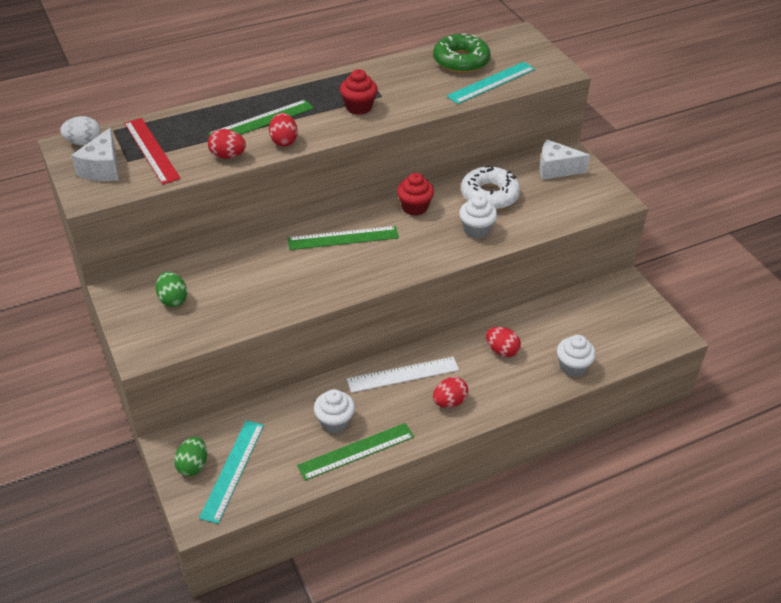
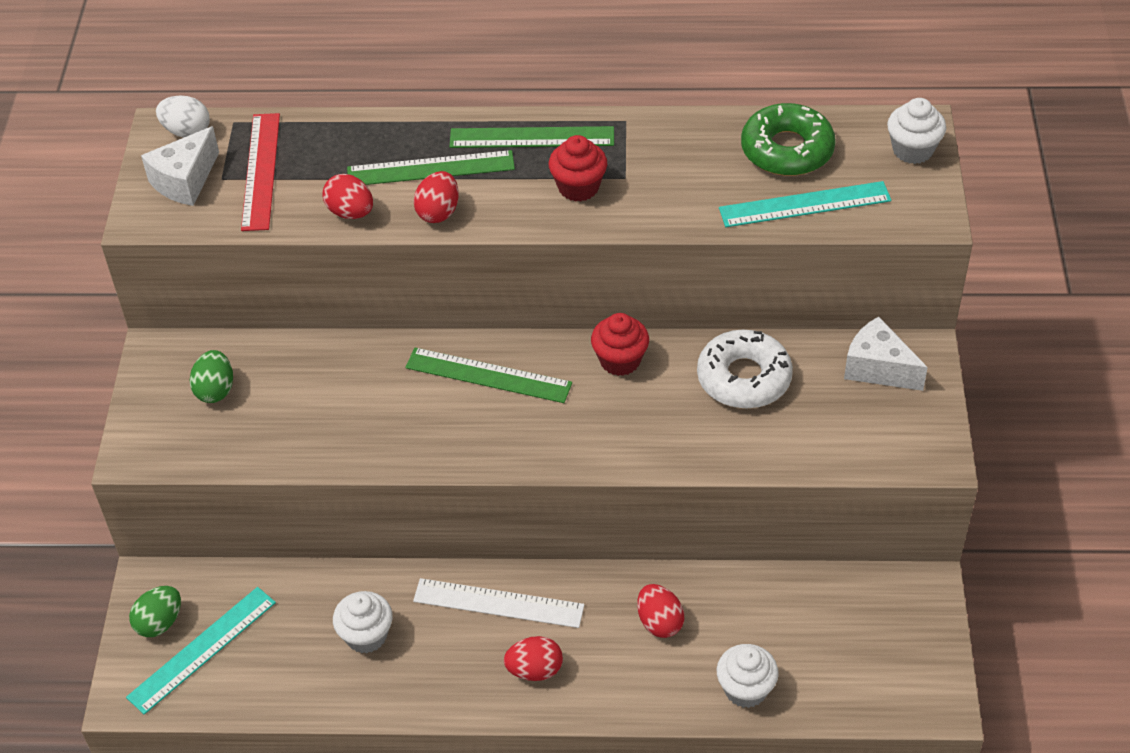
camera: 30 degrees right, 5 degrees up
(356, 451) = (367, 690): green ruler -> green ruler (532, 138)
(476, 230) = (684, 429): white cupcake -> white cupcake (912, 150)

